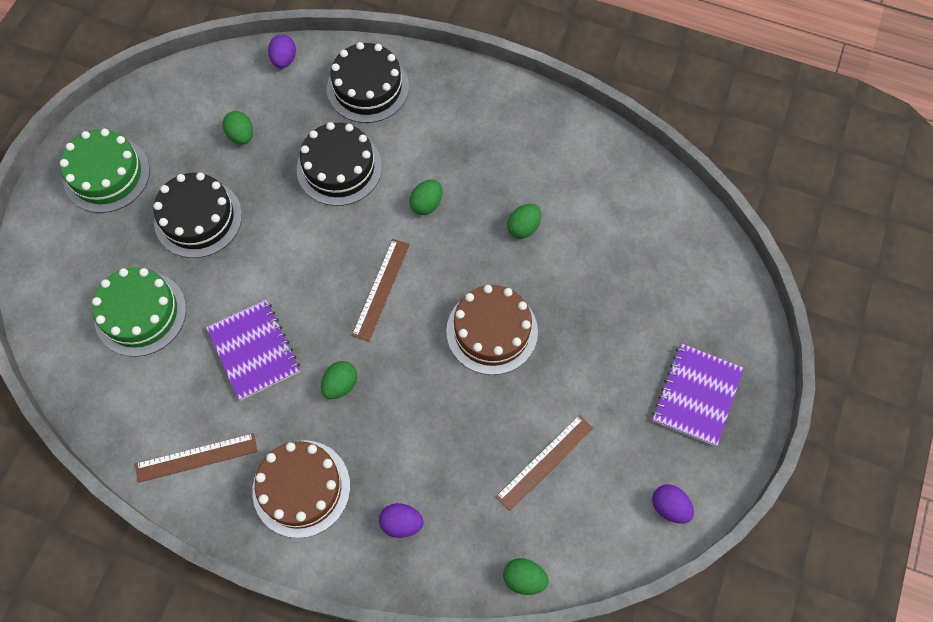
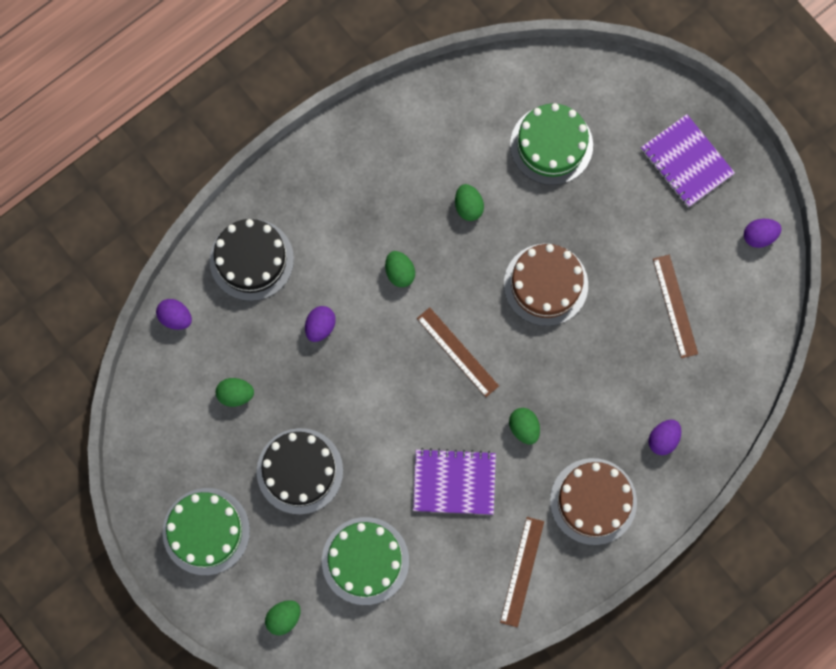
camera: 60 degrees left, 10 degrees up
(339, 168) = (320, 326): black cake -> purple egg
(524, 578) = (753, 372): green egg -> green egg (284, 618)
(628, 266) = (551, 145): none -> green cake

